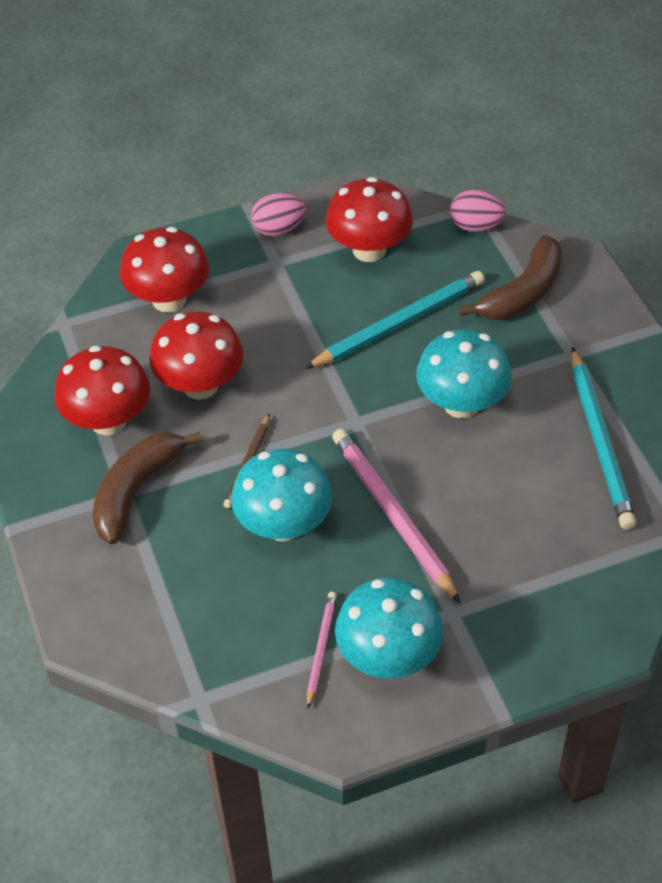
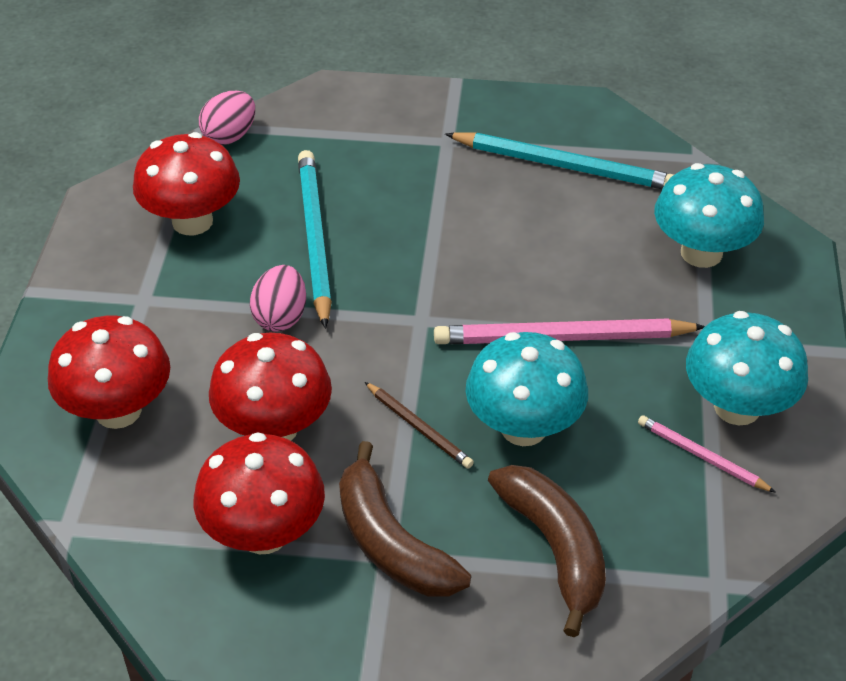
camera: 65 degrees left, 5 degrees down
(279, 229) = (95, 278): pink egg -> pink egg (280, 317)
(461, 404) = (454, 235): turquoise mushroom -> turquoise mushroom (701, 253)
(522, 293) = (345, 141): brown banana -> brown banana (555, 549)

